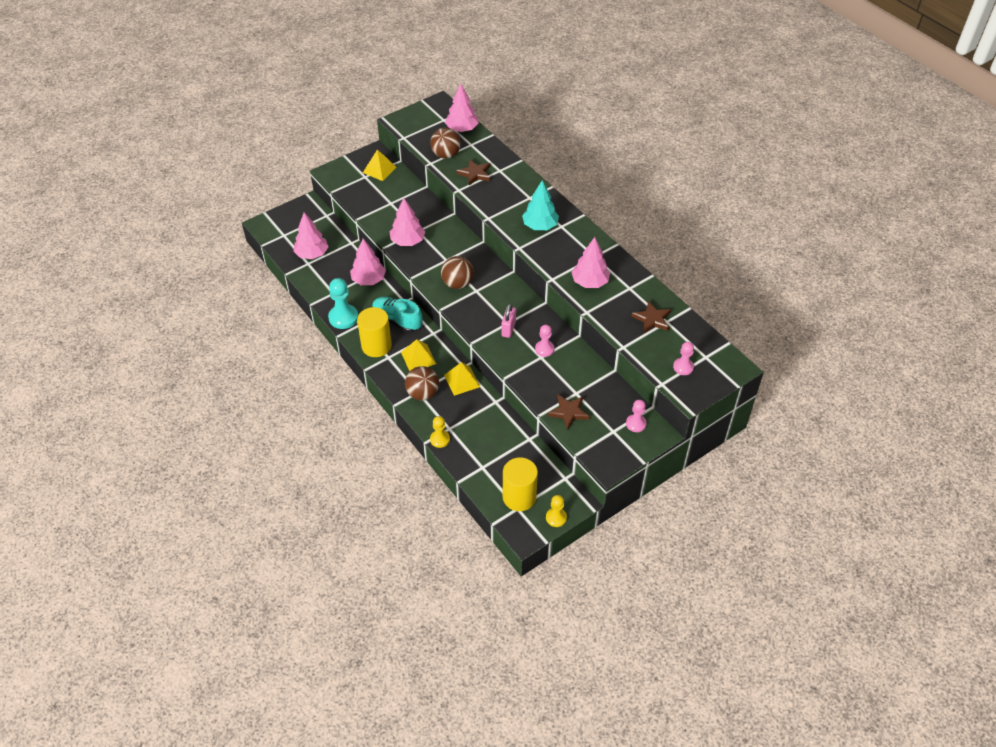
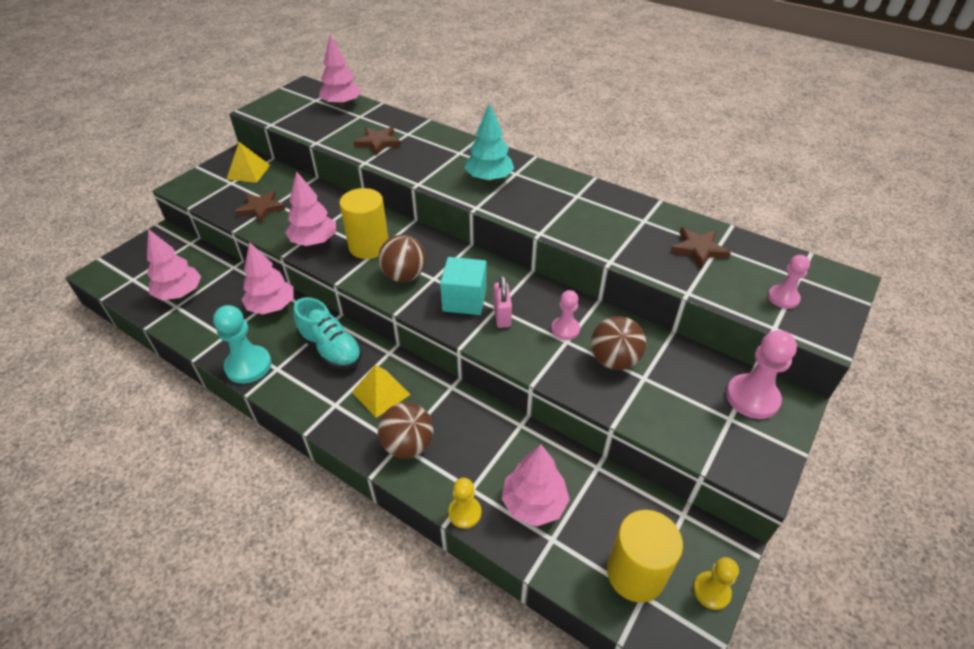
camera: 20 degrees left, 5 degrees down
(376, 346) = (311, 393): yellow cylinder -> yellow cylinder (369, 246)
(397, 320) = (331, 349): turquoise shoe -> turquoise shoe turned 150 degrees counterclockwise
(446, 155) = (332, 131): brown ball -> brown ball (614, 360)
(462, 380) = (458, 408): yellow pyramid -> none
(489, 311) = (464, 300): none -> turquoise cube
(569, 412) = (651, 409): brown star -> brown star (261, 208)
(590, 282) = (590, 225): pink tree -> pink tree (534, 503)
(636, 424) = (752, 398): pink pawn -> pink pawn, size x1.64

